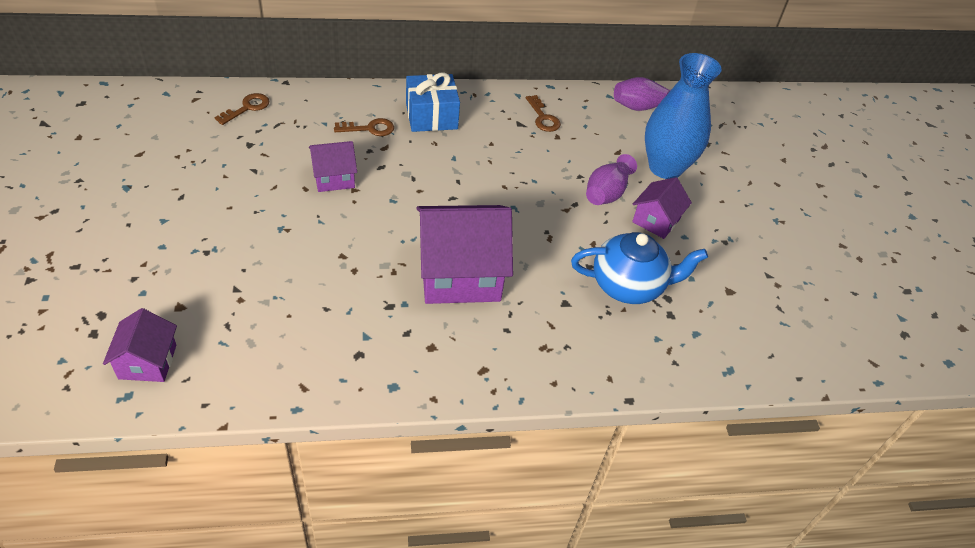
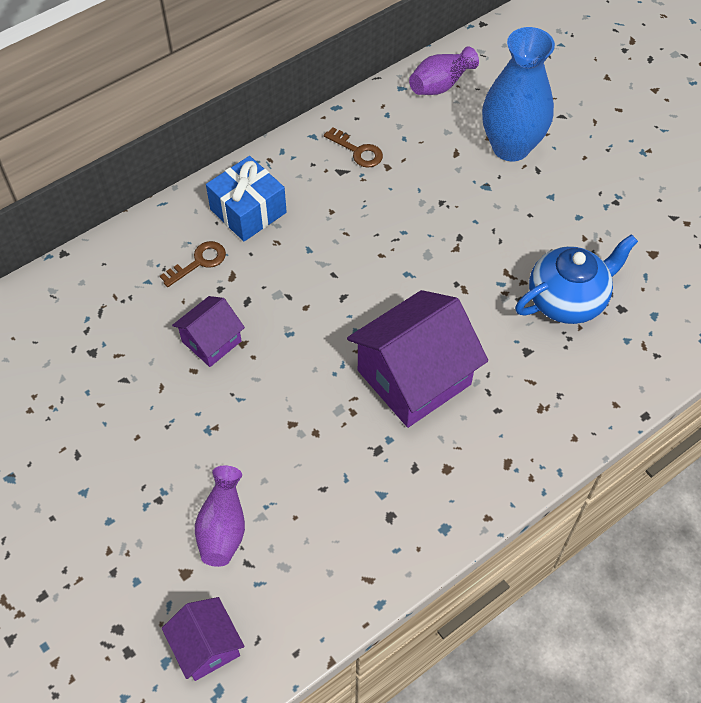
camera: 25 degrees left, 10 degrees up
(247, 108) = (50, 309): brown key -> none
(607, 193) = (479, 207): purple vase -> purple vase (223, 527)
(656, 220) = (543, 213): purple house -> none

